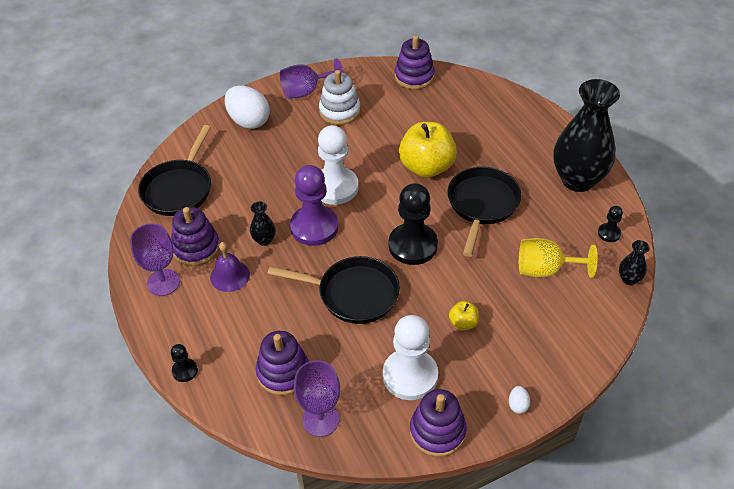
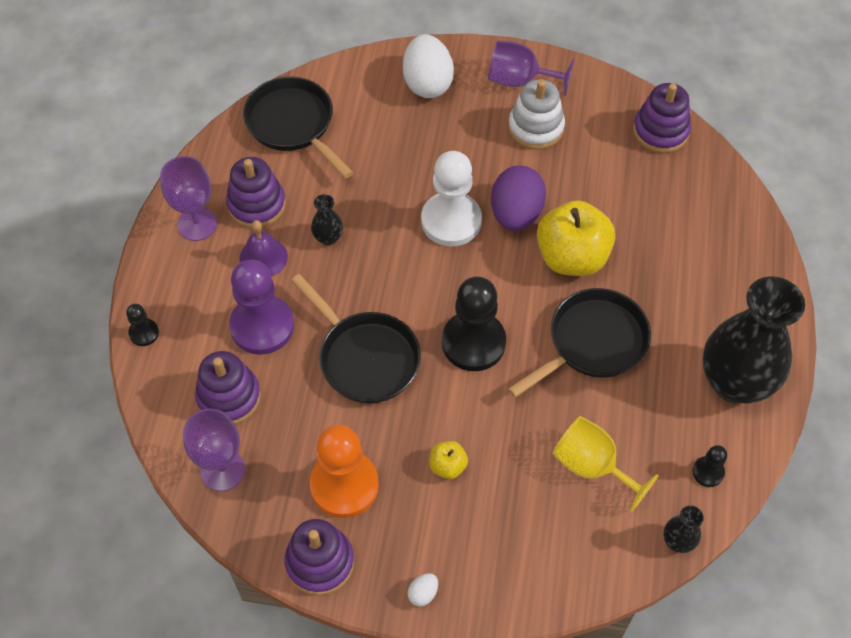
camera: 35 degrees right, 10 degrees up
(179, 188) = (293, 125): black pan -> black pan turned 90 degrees clockwise
(314, 227) = (390, 255): purple pawn -> purple pawn (262, 326)
(371, 162) = (516, 214): none -> purple egg
(410, 376) = (344, 485): white pawn -> orange pawn

